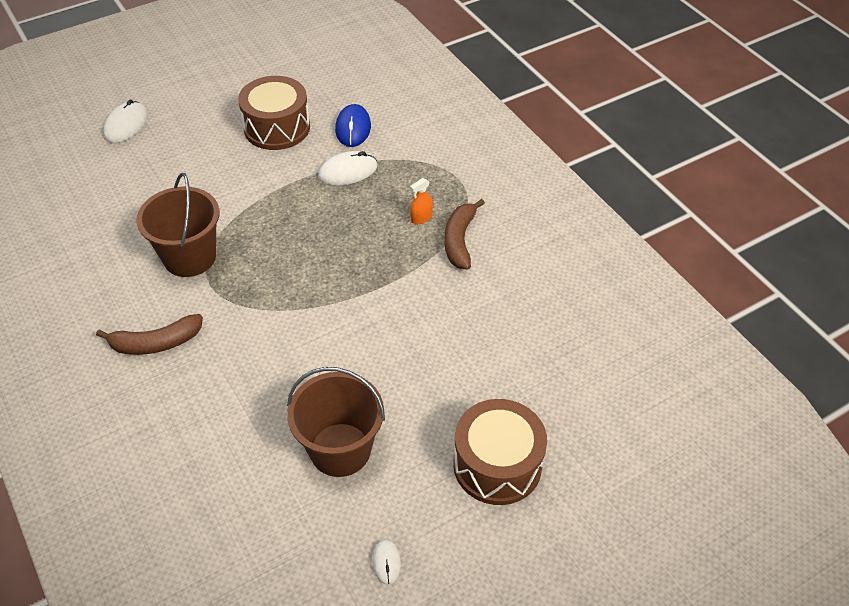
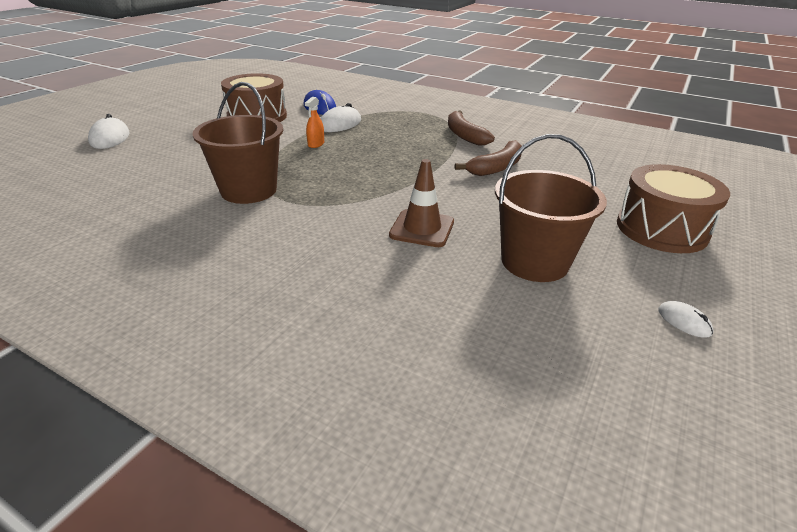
camera: 30 degrees left, 15 degrees down
(156, 343) = (269, 249): brown banana -> brown banana (496, 167)
(288, 369) = (422, 228): none -> brown traffic cone
(421, 218) = (423, 132): orange spray bottle -> orange spray bottle (316, 144)

